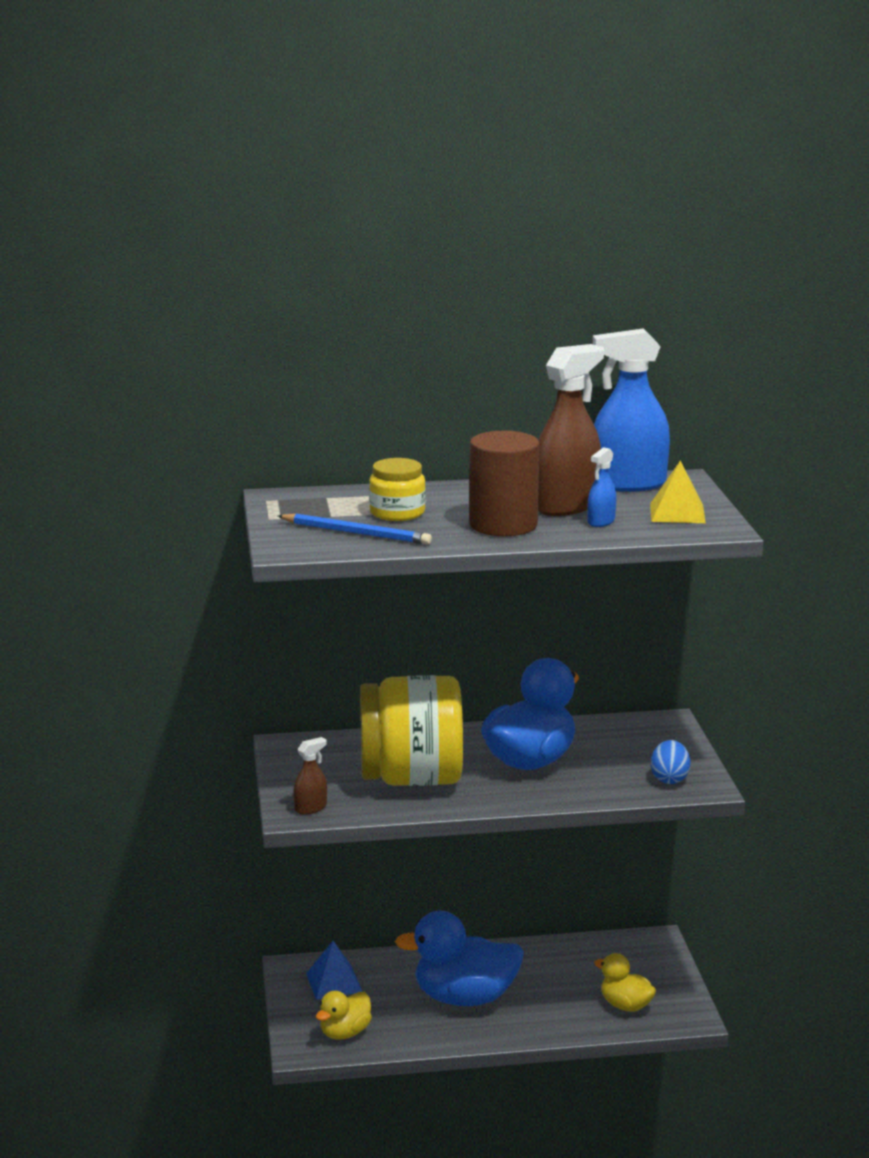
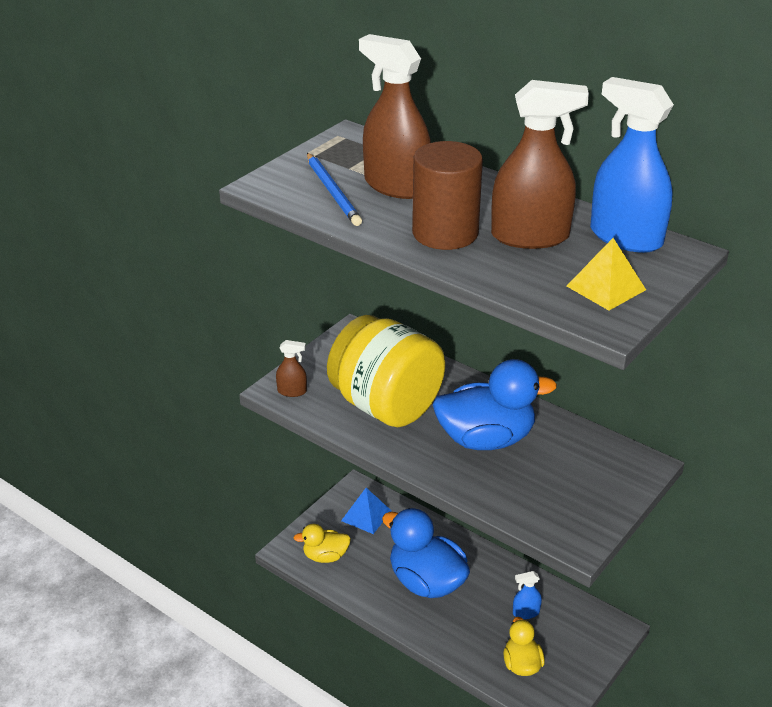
camera: 45 degrees right, 15 degrees up
(397, 513) = (396, 186): yellow jar -> brown spray bottle
(601, 522) = (525, 266): blue spray bottle -> blue spray bottle (526, 612)
(669, 779) = (562, 518): blue egg -> none

